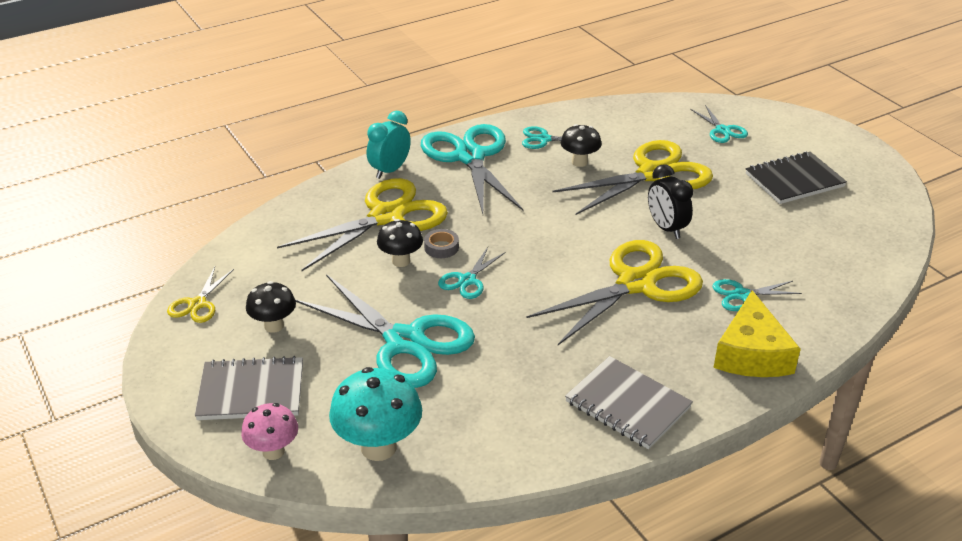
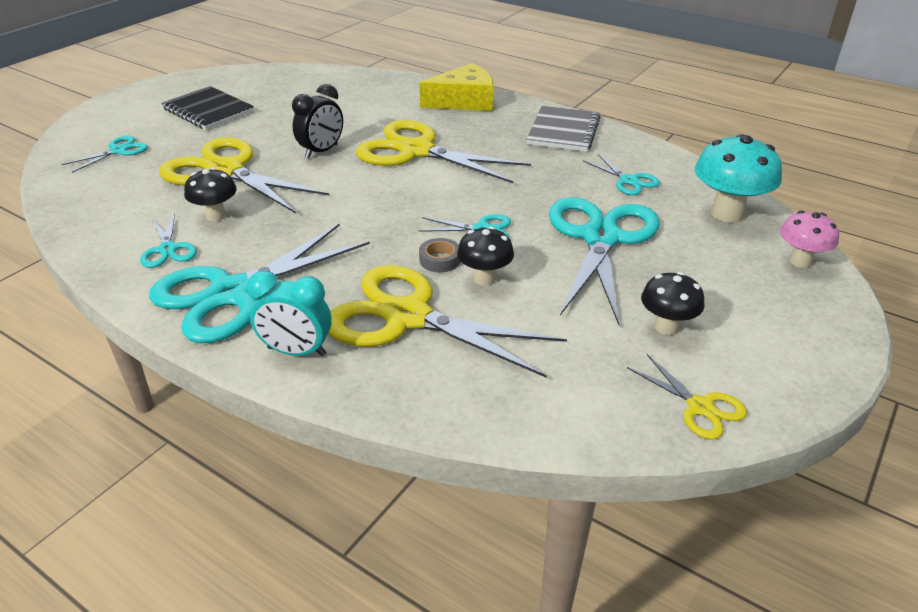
camera: 115 degrees left, 0 degrees up
(197, 304) = (700, 407): yellow scissors -> yellow scissors turned 60 degrees clockwise
(251, 391) = (761, 302): grey notebook -> none
(741, 295) = (397, 111): turquoise scissors -> turquoise scissors (629, 181)

